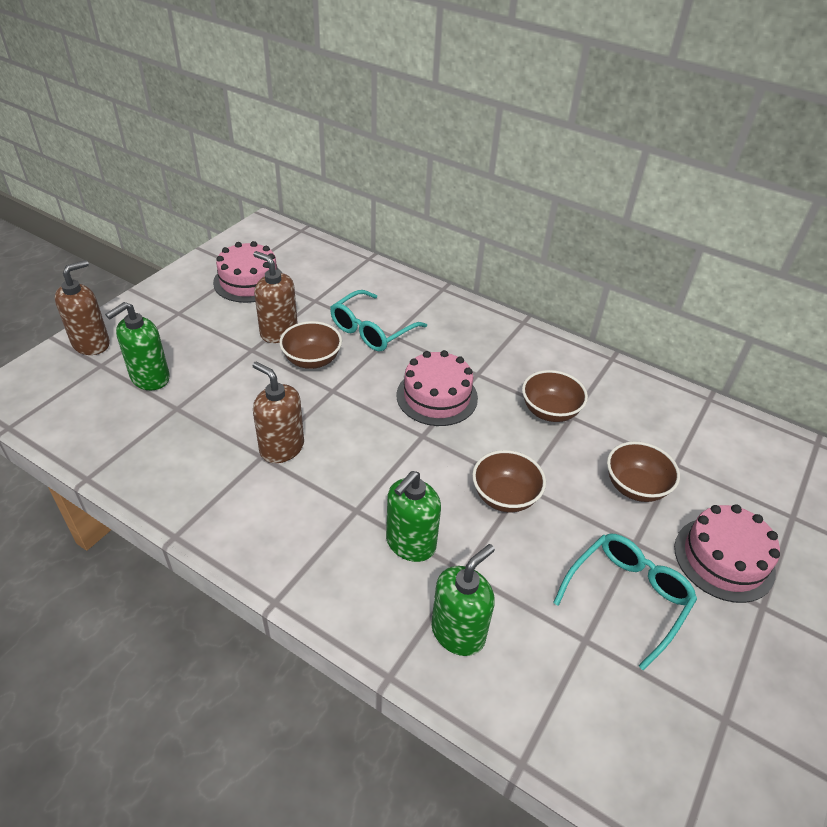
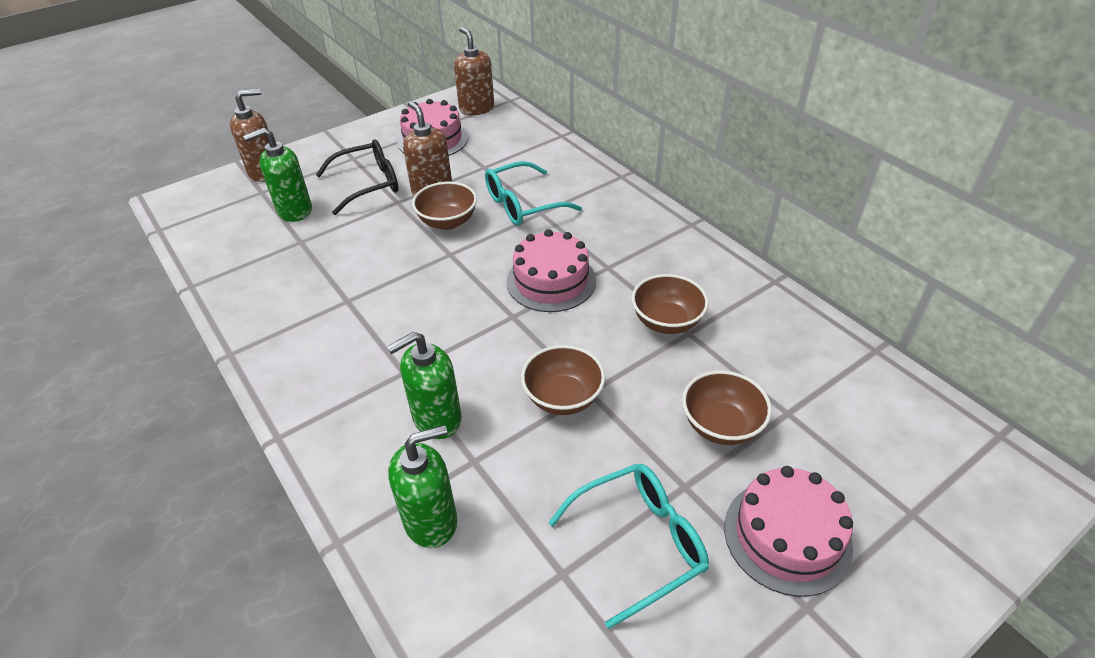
camera: 25 degrees right, 0 degrees up
(211, 337) = (368, 184): none -> black glasses
(281, 448) = (370, 297): brown soap dispenser -> brown soap dispenser (476, 108)

